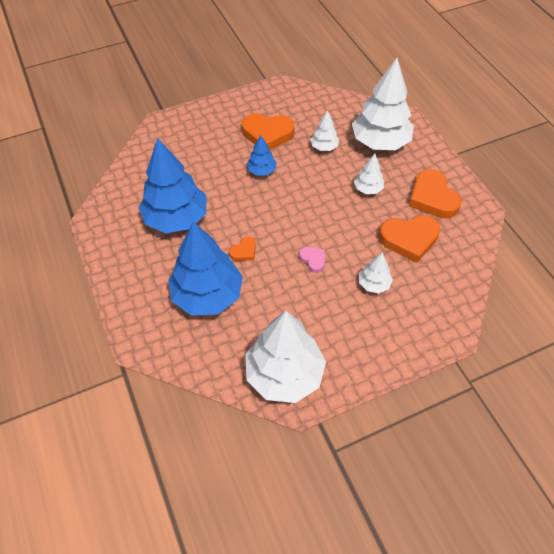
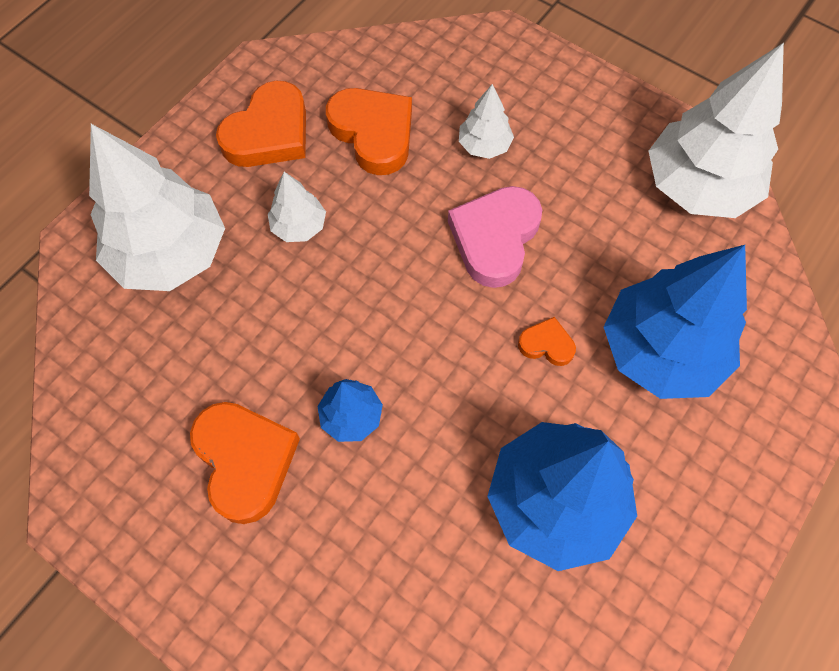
camera: 120 degrees left, 10 degrees up
(313, 260) = (495, 238): pink heart -> pink heart, size x2.01
(324, 147) = (230, 339): white tree -> none

